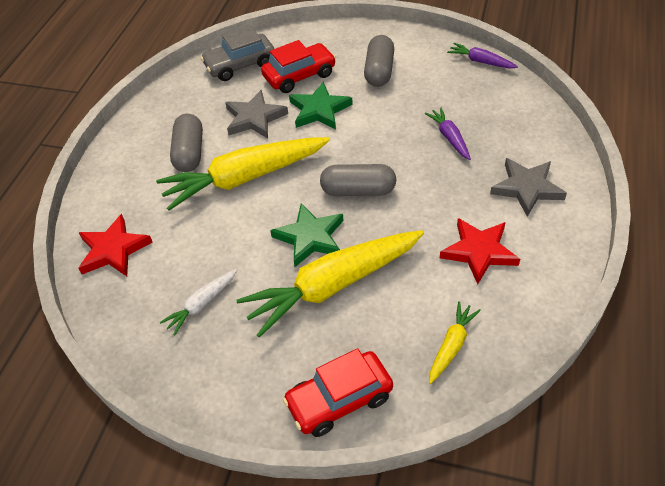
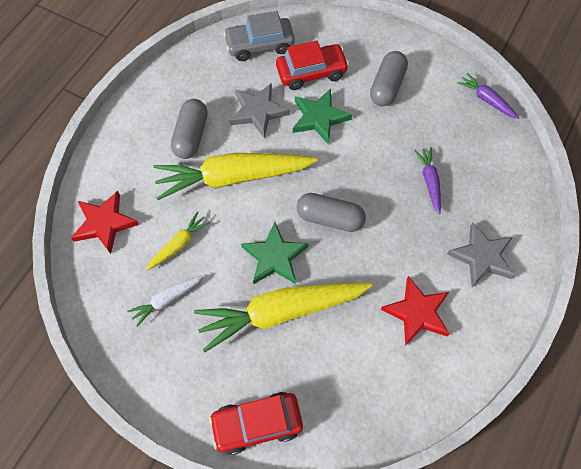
camera: 10 degrees right, 15 degrees up
(452, 345) = (364, 399): yellow carrot -> yellow carrot (179, 244)

